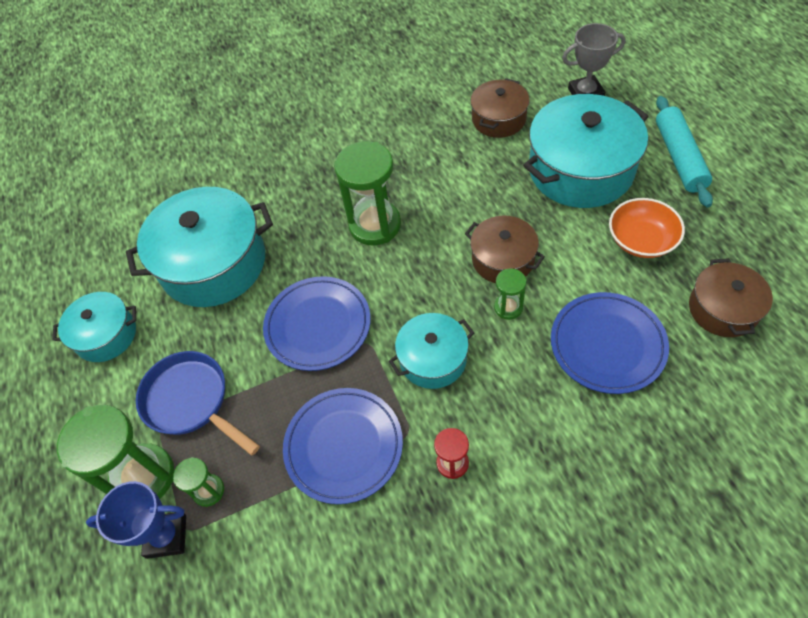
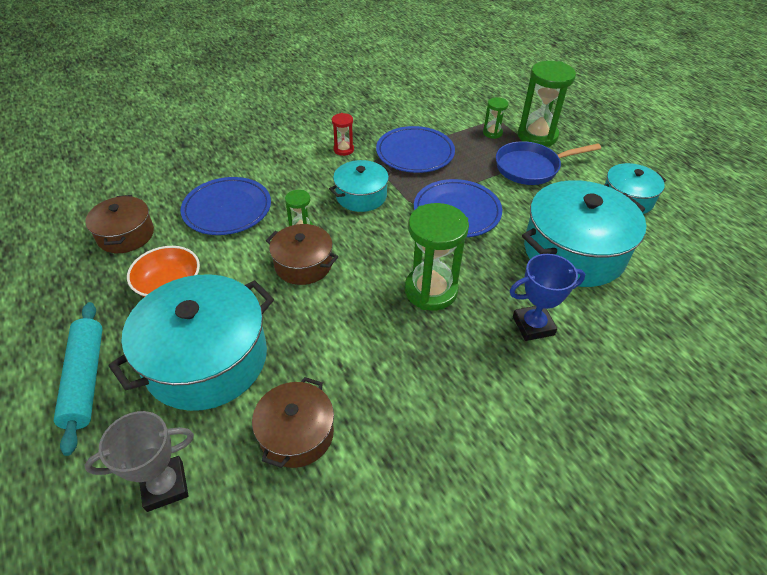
camera: 165 degrees right, 10 degrees down
(166, 536) = (506, 117): blue trophy -> blue trophy (533, 326)
(191, 401) = (531, 168): blue pan -> blue pan turned 135 degrees clockwise

